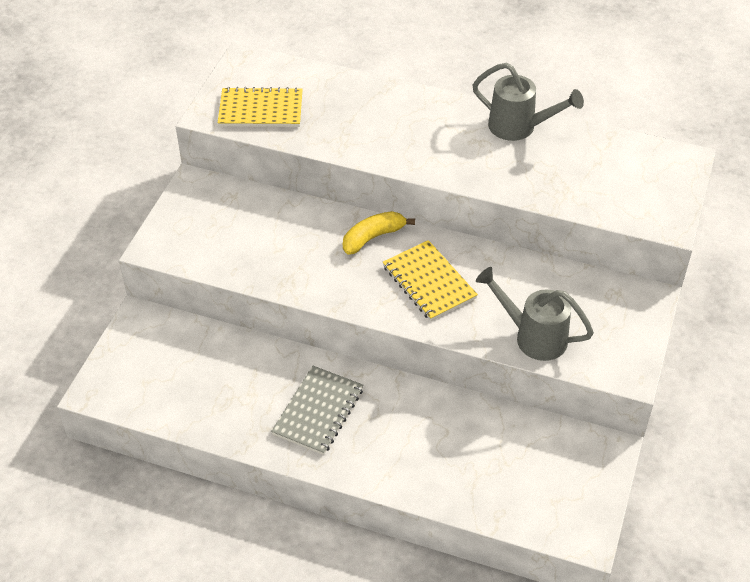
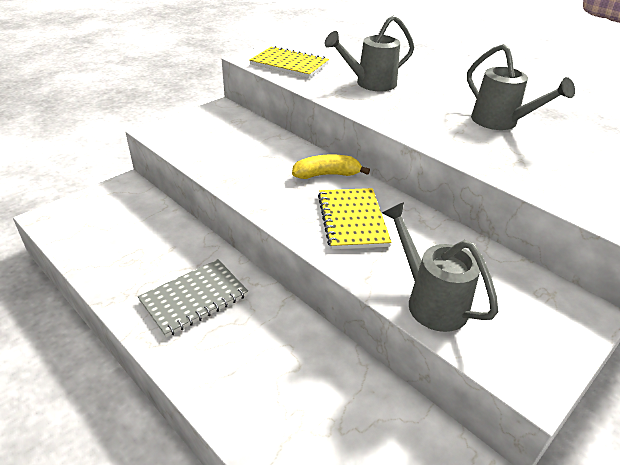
camera: 25 degrees right, 10 degrees down
(367, 112) = (370, 84): none -> grey watering can

